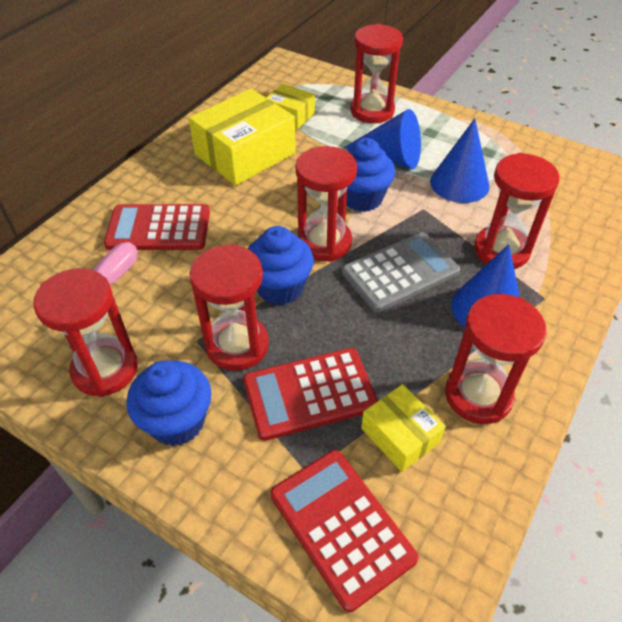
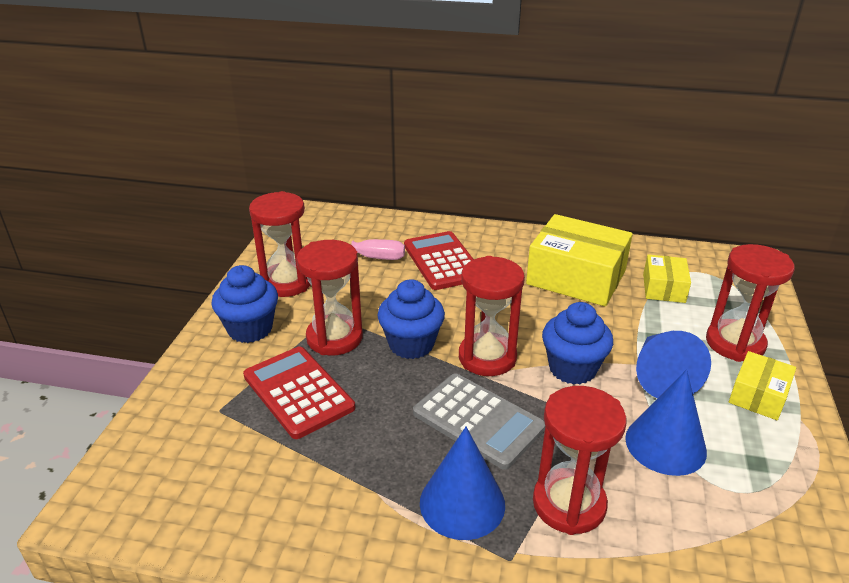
camera: 70 degrees right, 15 degrees down
(341, 526) = (172, 441): red calculator -> none
(400, 435) = (270, 461): yellow box -> yellow box (758, 395)
(478, 395) = (334, 513): red hourglass -> none

